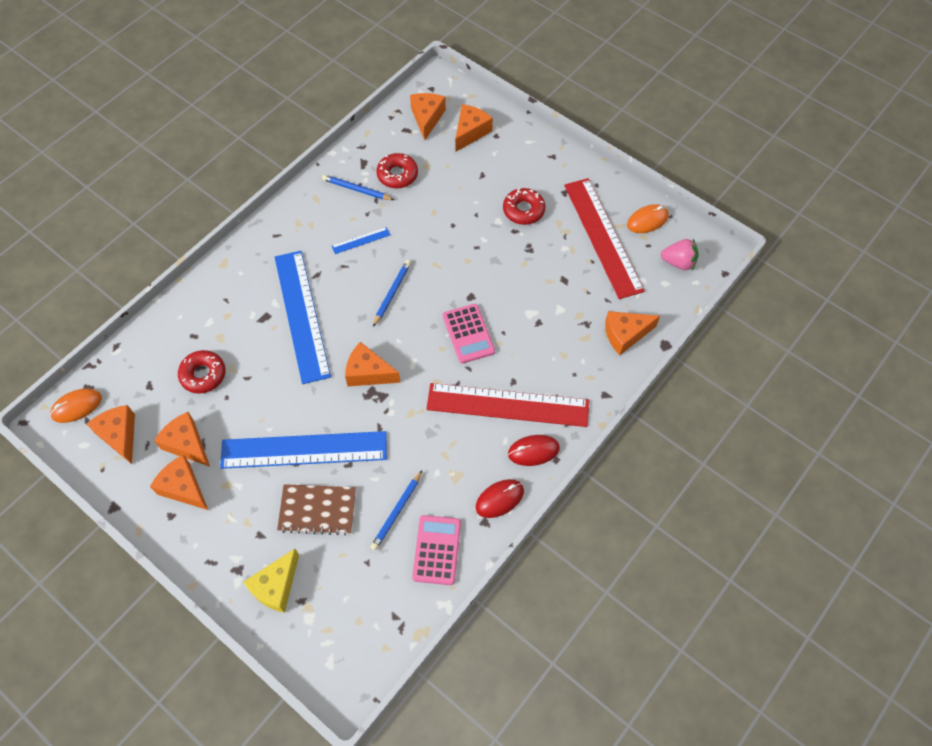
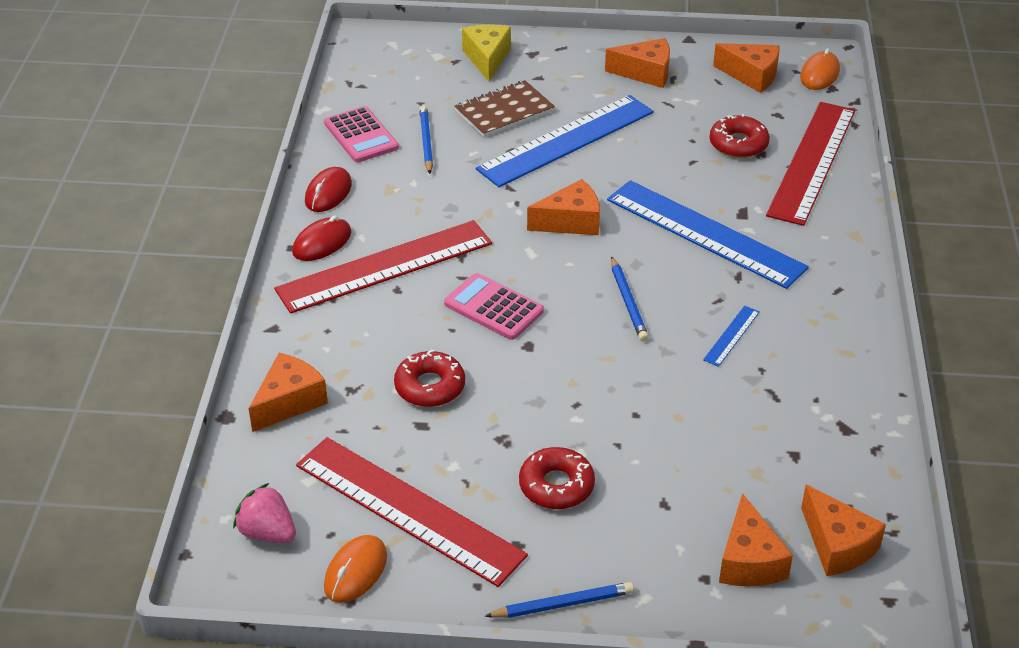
camera: 145 degrees right, 20 degrees down
(179, 331) = (812, 162): none -> red ruler
(187, 444) = (683, 97): orange cheese -> none
(356, 189) = (811, 390): blue pencil -> blue pencil (563, 604)
(397, 175) = (781, 438): red donut -> red donut (430, 386)
(678, 262) = (267, 533): pink strawberry -> pink strawberry turned 60 degrees clockwise

